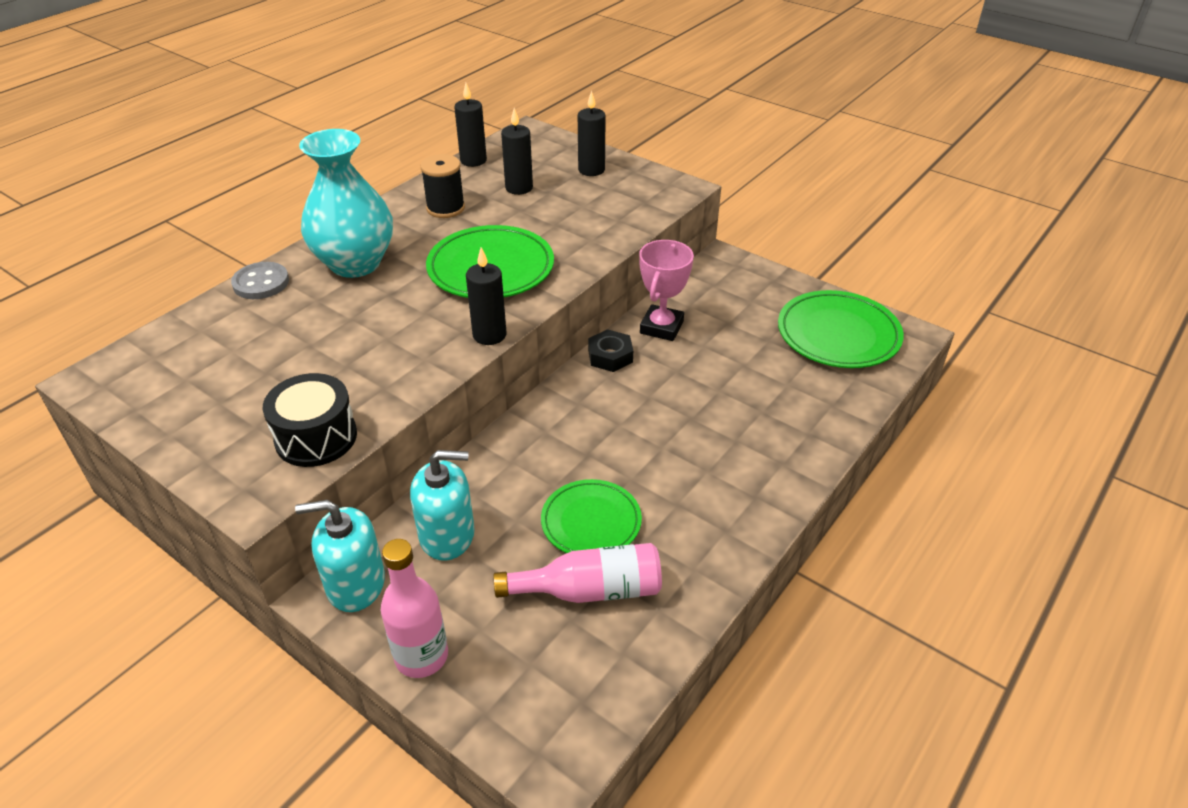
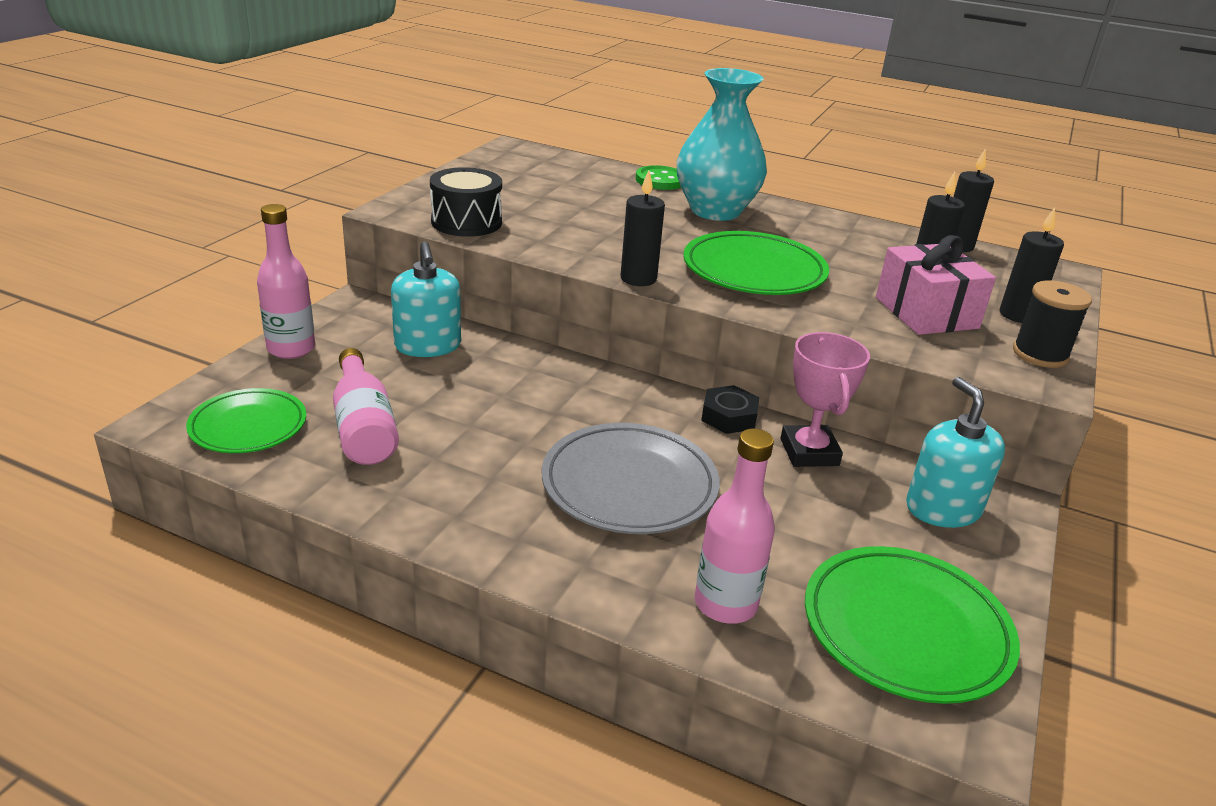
camera: 75 degrees right, 10 degrees down
(261, 283) = (660, 180): grey button -> green button
(355, 584) = (368, 312): turquoise soap dispenser -> turquoise soap dispenser (943, 508)
(445, 208) = (846, 240): black spool -> black spool (1040, 354)
(581, 205) = (926, 313): none -> pink gift
(591, 522) = (455, 421): green plate -> green plate (248, 426)
(661, 327) = (809, 452): pink trophy -> pink trophy turned 75 degrees clockwise
(693, 426) = (629, 485): none -> grey plate
(820, 403) = (725, 604): none -> pink bottle

